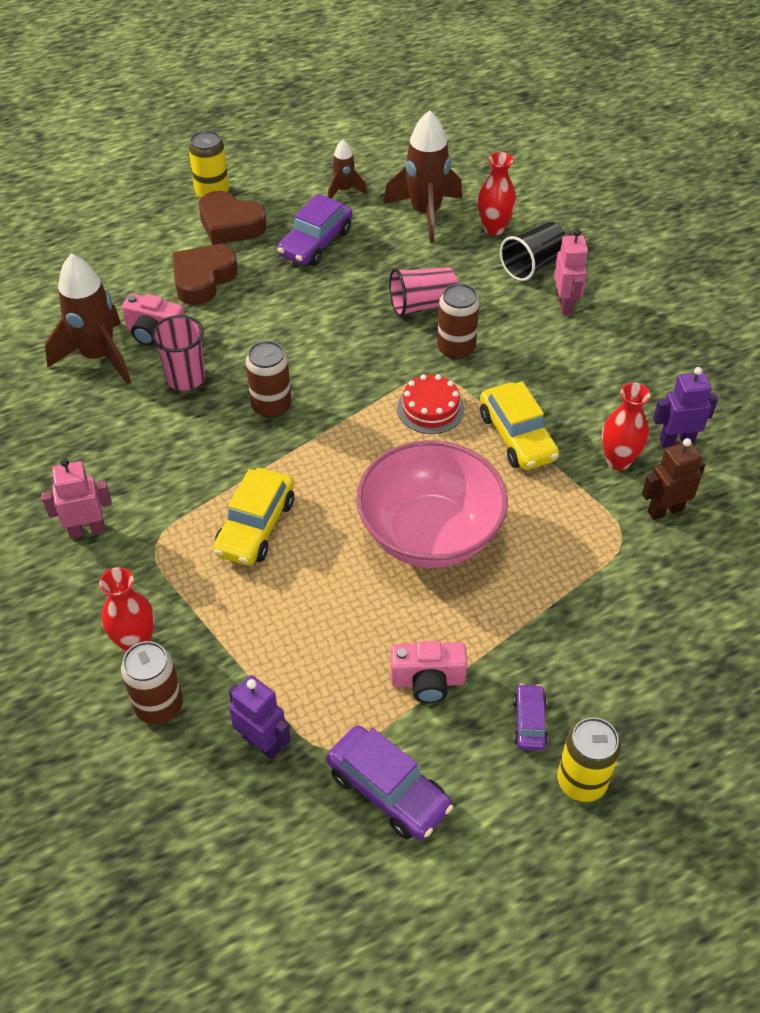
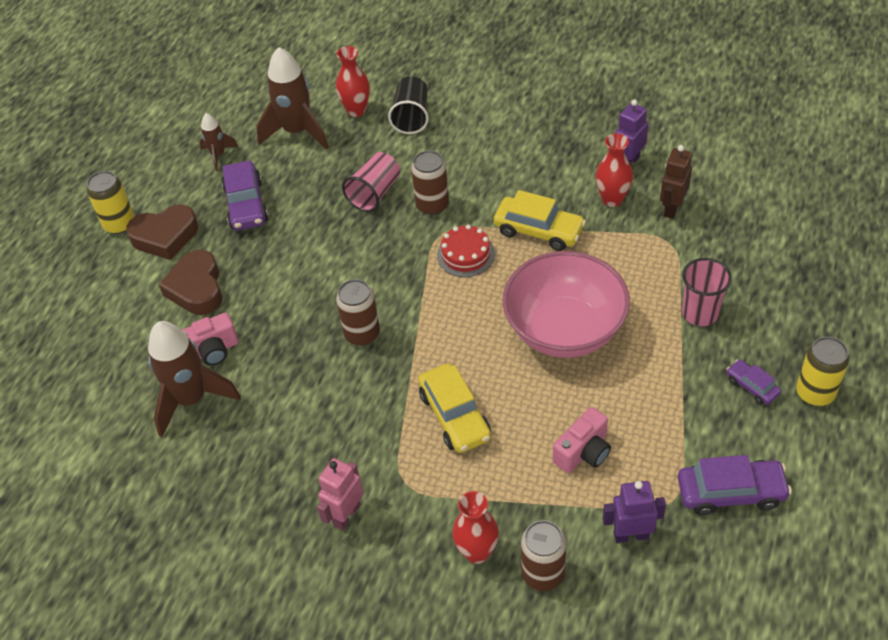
camera: 40 degrees left, 0 degrees up
(186, 378) = (277, 363): pink cup -> pink cup (700, 313)
(428, 681) = (673, 414): pink camera -> pink camera (583, 452)
(565, 304) = (463, 127): pink robot -> none

